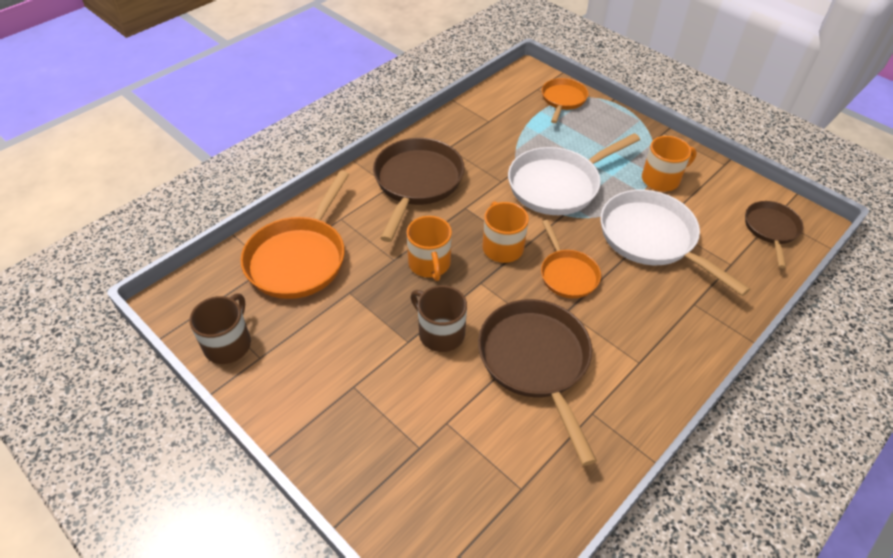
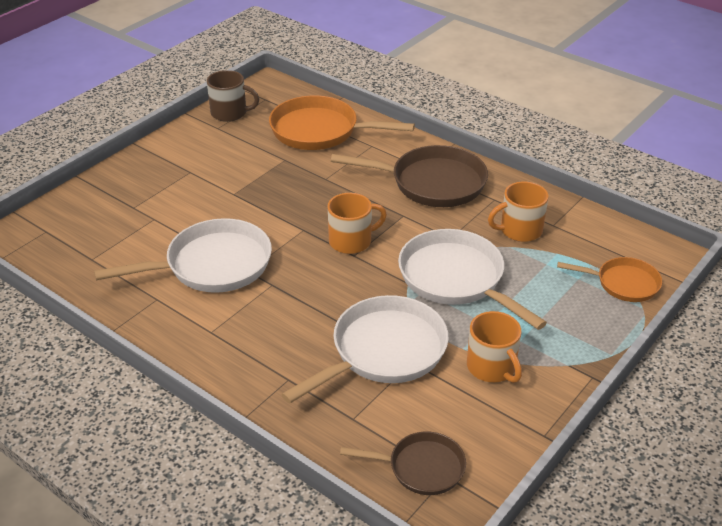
camera: 85 degrees right, 10 degrees down
(429, 264) = (322, 199): orange mug -> orange mug (519, 230)
(440, 333) = (243, 210): brown mug -> none
(536, 361) = (212, 265): brown pan -> white pan
(567, 274) = (320, 285): orange pan -> none

